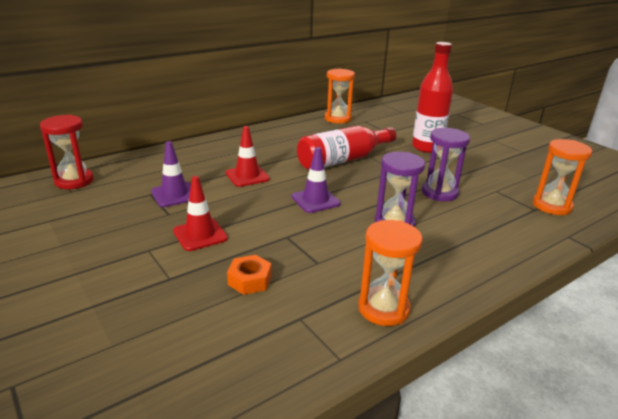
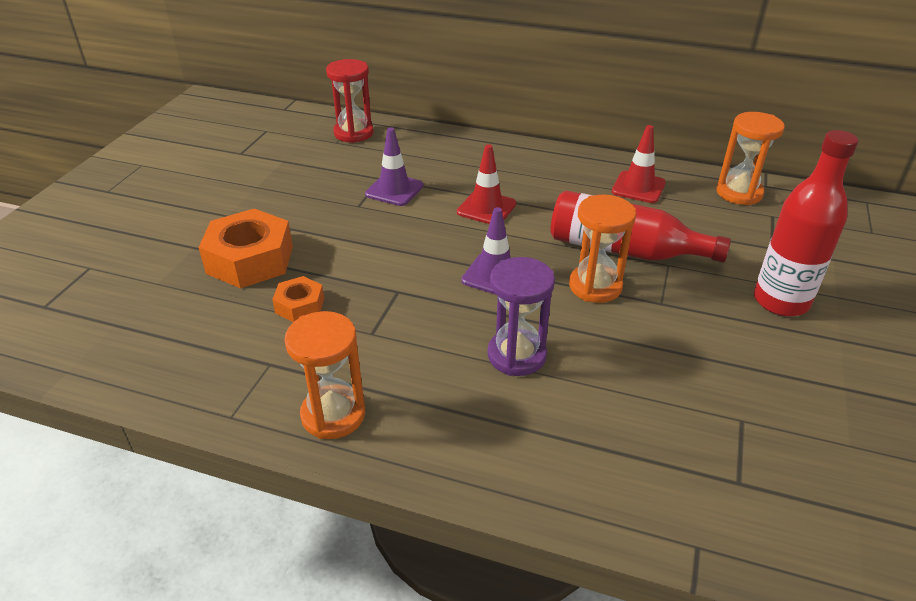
camera: 55 degrees right, 10 degrees up
(158, 283) = (250, 259): none -> orange nut
(200, 235) = (343, 240): red traffic cone -> red traffic cone (638, 187)
(439, 193) = (651, 364): purple hourglass -> none
(551, 206) = (779, 501): orange hourglass -> orange hourglass (595, 286)

